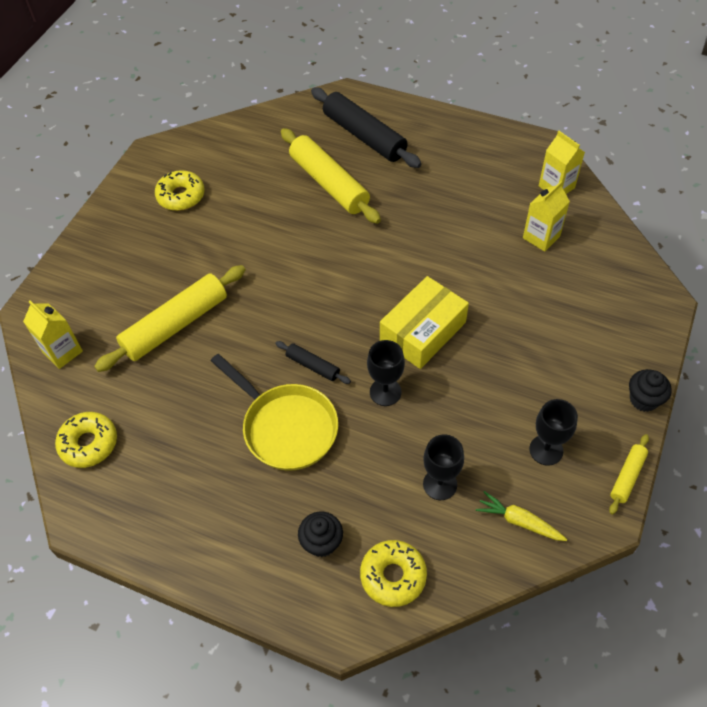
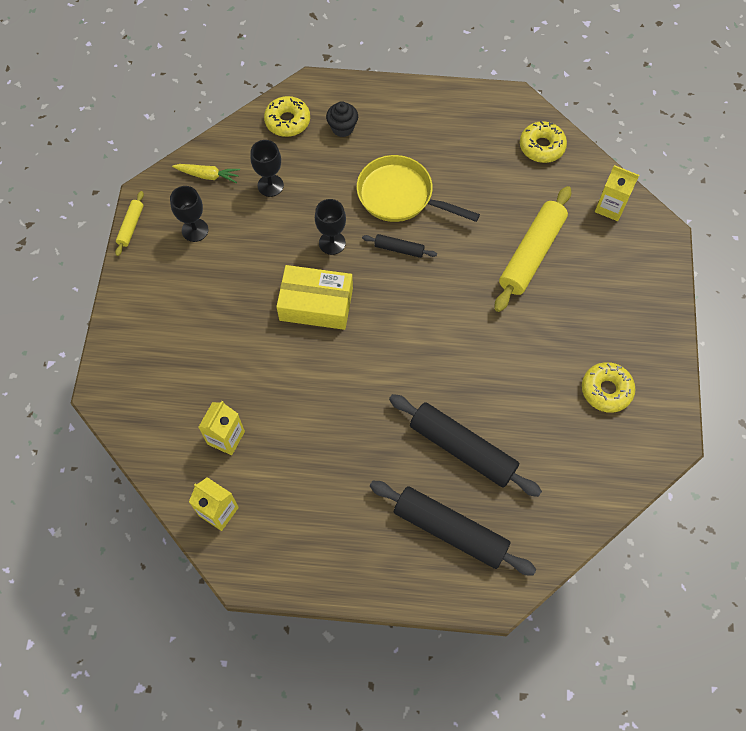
camera: 160 degrees right, 10 degrees up
(329, 183) = (462, 449): yellow rolling pin -> black rolling pin
(423, 331) = (316, 304): yellow box -> yellow box turned 75 degrees clockwise
(643, 399) = (119, 291): black cupcake -> none

